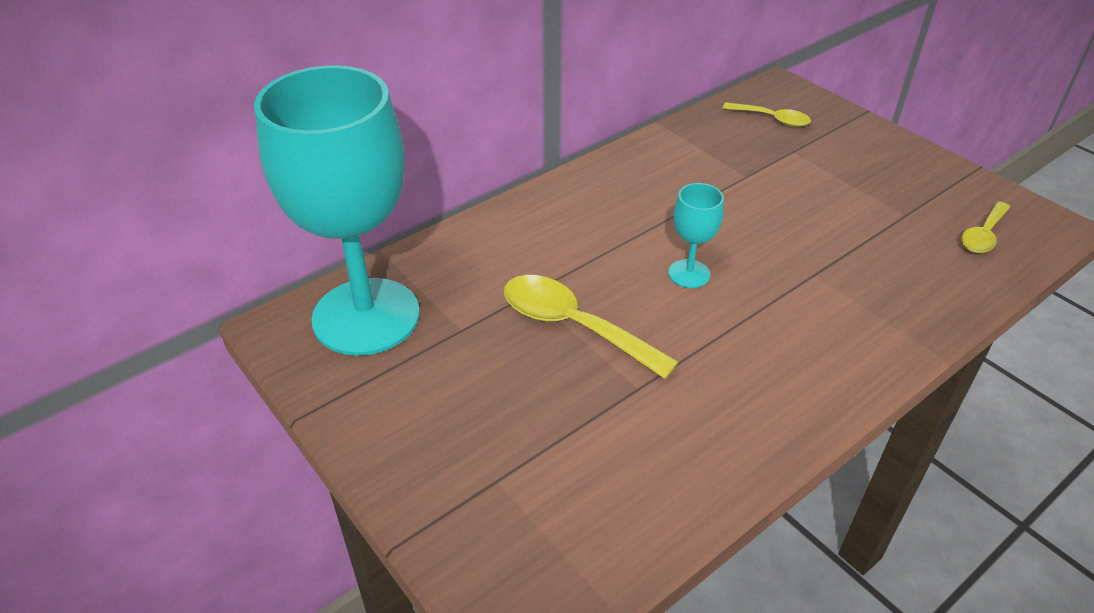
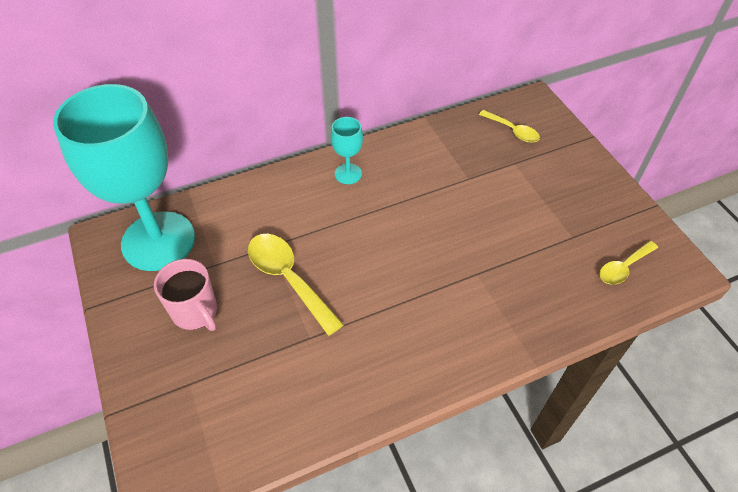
camera: 15 degrees right, 10 degrees up
(463, 391) = (195, 312): none -> pink mug
(689, 274) = (386, 254): turquoise goblet -> turquoise goblet (348, 174)

